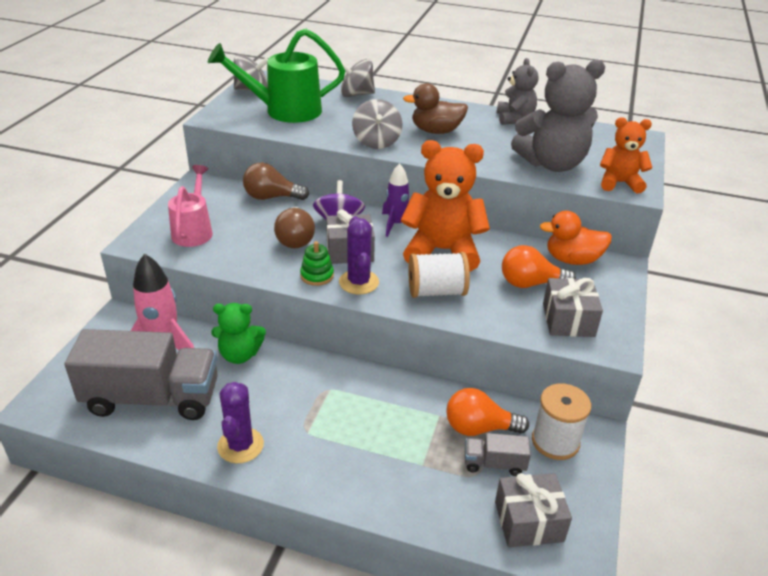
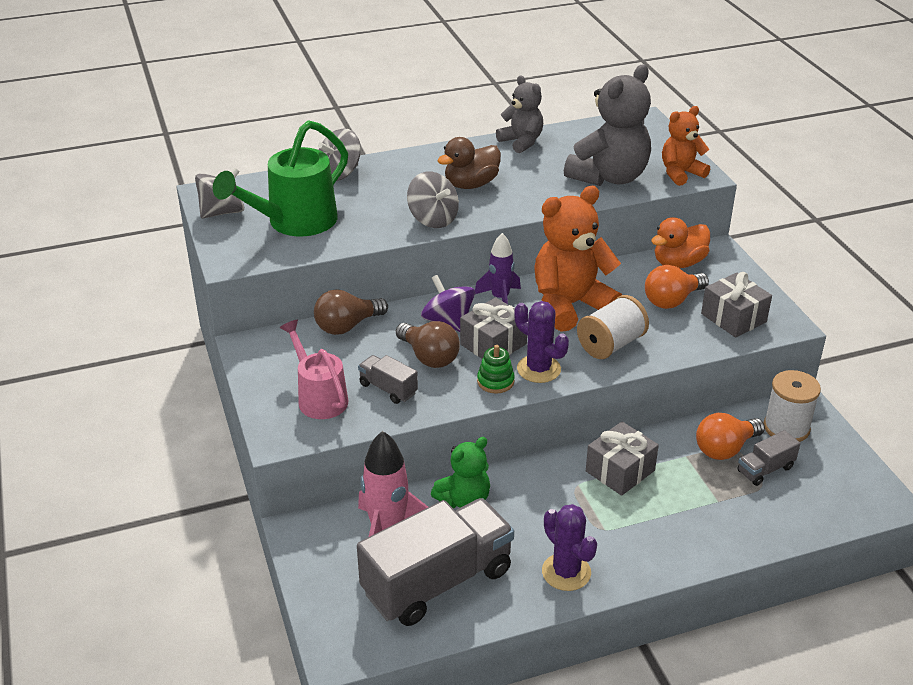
camera: 35 degrees left, 0 degrees up
(241, 246) = (388, 389): none -> grey truck
(528, 521) = (831, 496): grey gift -> grey gift (620, 471)

